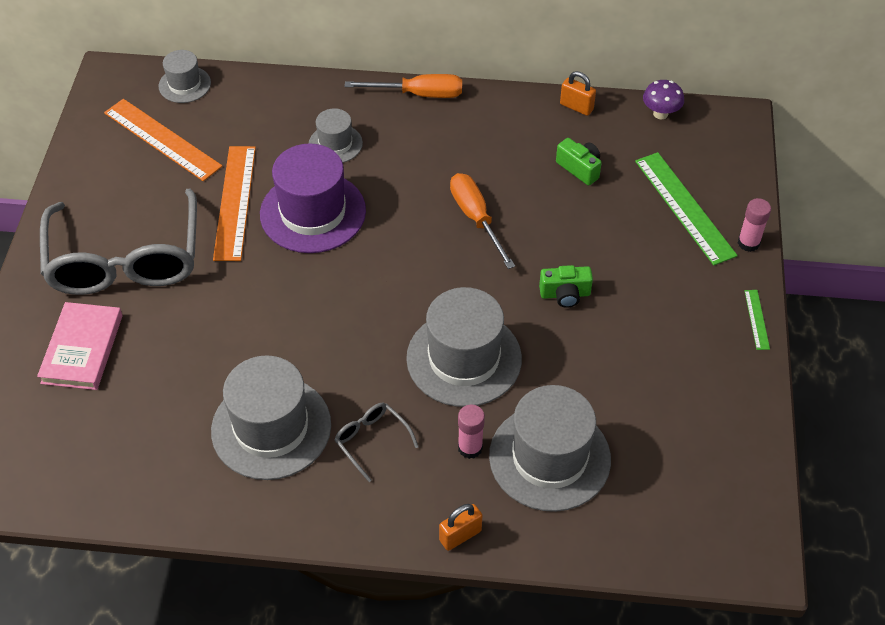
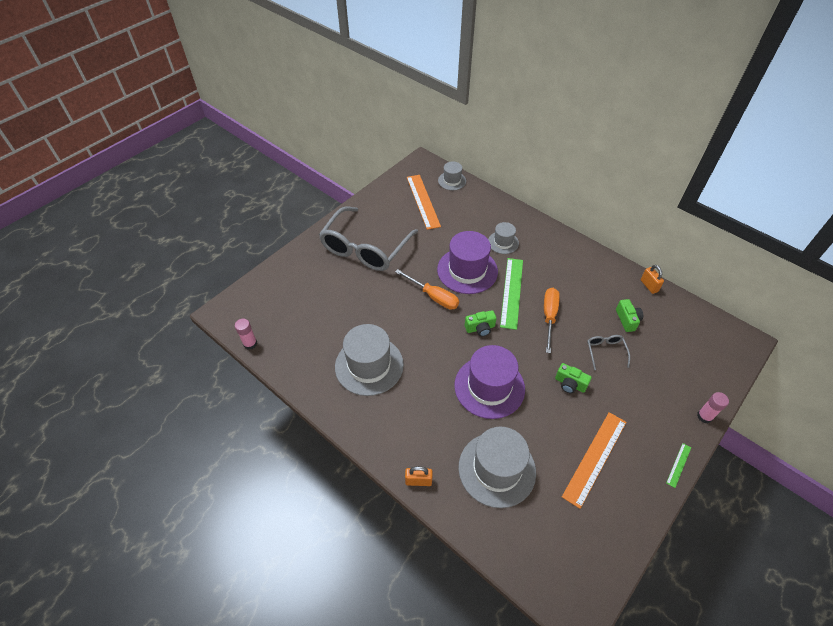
camera: 35 degrees right, 0 degrees up
(82, 349) = (316, 279): pink book -> none
(235, 202) = (434, 246): orange ruler -> orange ruler (595, 458)
(371, 440) = (411, 401): grey glasses -> grey glasses (605, 351)
(393, 286) = (480, 328): none -> green camera
(419, 94) = (564, 238): orange screwdriver -> orange screwdriver (433, 296)
(464, 358) = (489, 387): grey hat -> purple hat
(470, 448) = (458, 436): pink glue stick -> pink glue stick (250, 344)
(660, 114) = (698, 314): purple mushroom -> none
(684, 207) = (677, 374): green ruler -> green ruler (512, 292)

